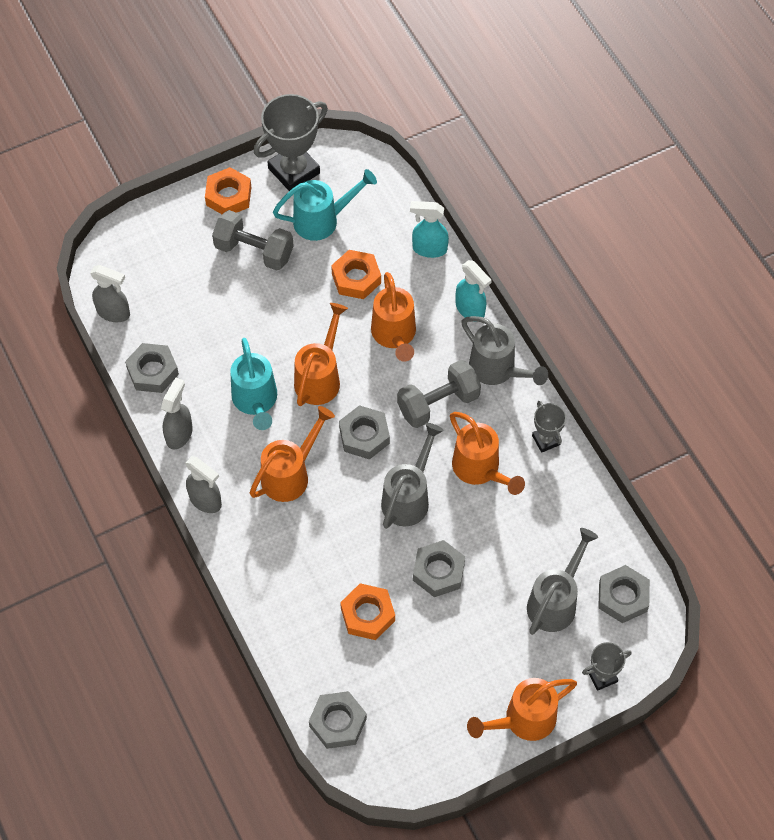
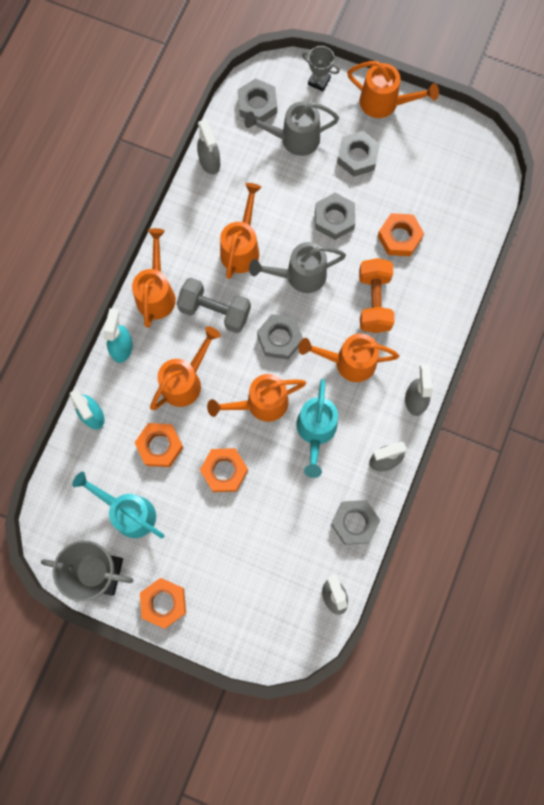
camera: 130 degrees left, 15 degrees up
(254, 251) = (197, 539): grey dumbbell -> none
(255, 401) = (316, 431): turquoise watering can -> turquoise watering can turned 150 degrees clockwise
(289, 309) = (224, 471): none -> orange nut
(325, 540) = (374, 302): none -> orange dumbbell
(338, 722) = (480, 200): grey nut -> grey nut (357, 156)
(497, 370) = (156, 293): grey watering can -> orange watering can
(546, 440) = (185, 224): grey trophy -> none
(594, 507) = (210, 162): none -> grey spray bottle

